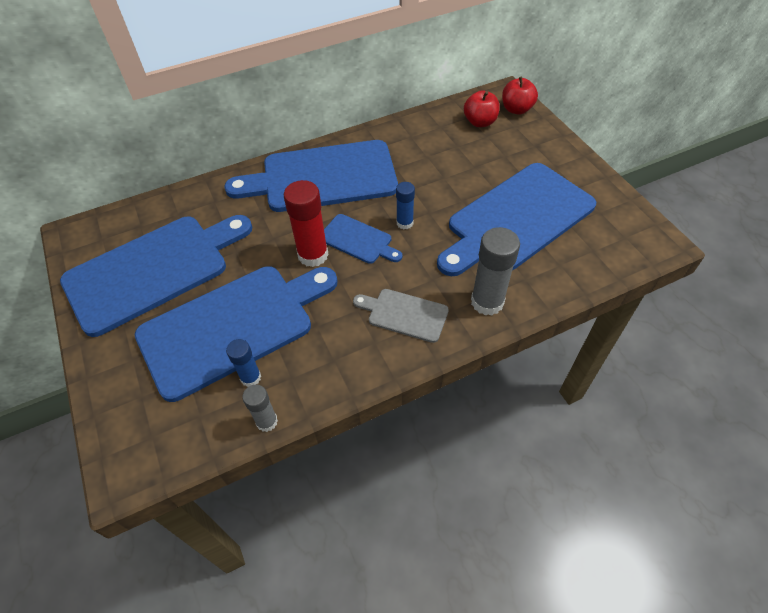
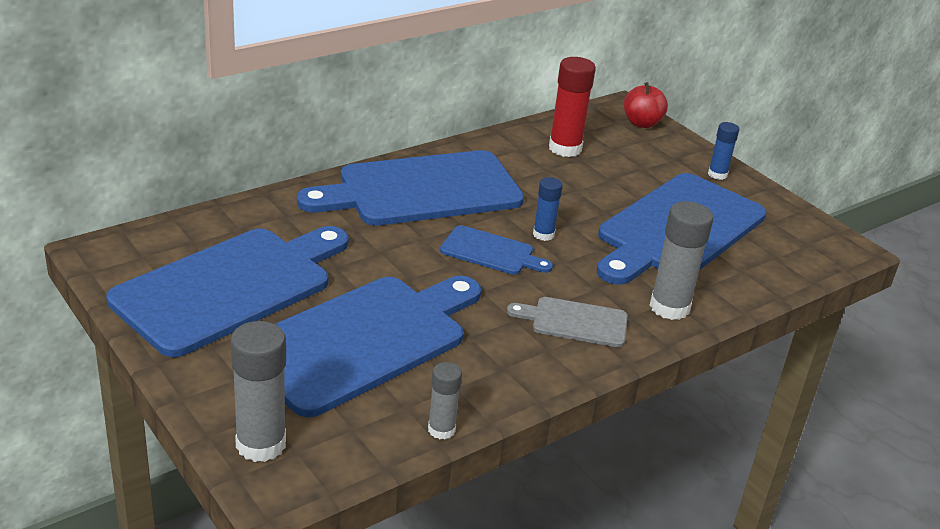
camera: 15 degrees left, 20 degrees down
(128, 427) = (261, 444): none -> grey glue stick
(251, 377) = (404, 389): blue glue stick -> blue glue stick (717, 174)
(313, 255) = (438, 267): red glue stick -> red glue stick (565, 148)
(480, 122) = (601, 135): red apple -> none

